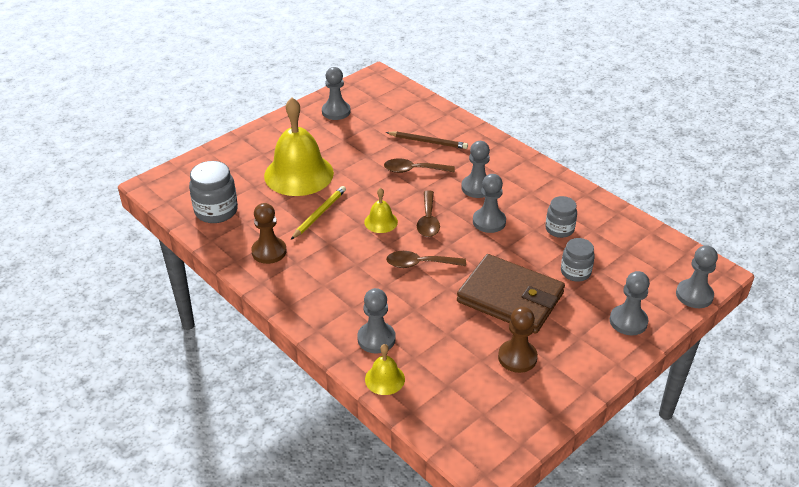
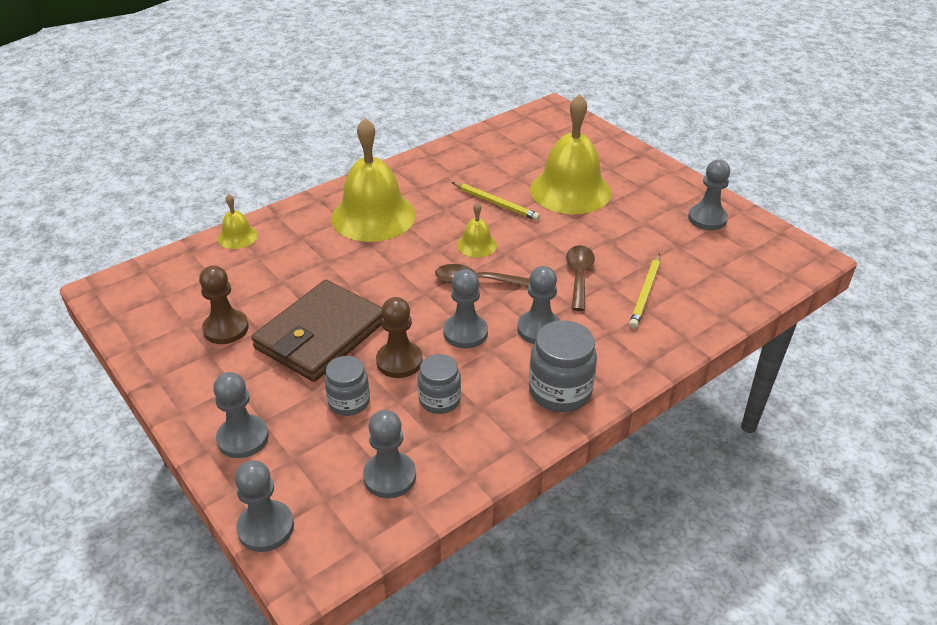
camera: 95 degrees right, 0 degrees up
(216, 211) = (507, 142): grey jar -> grey jar (560, 391)
(269, 252) = (438, 173): brown pawn -> brown pawn (399, 361)
(343, 287) = (373, 216): none -> yellow bell
(376, 339) = (292, 234): grey pawn -> grey pawn (389, 476)
(420, 264) = (397, 269): brown spoon -> none
(428, 142) = (645, 293): brown pencil -> yellow pencil

